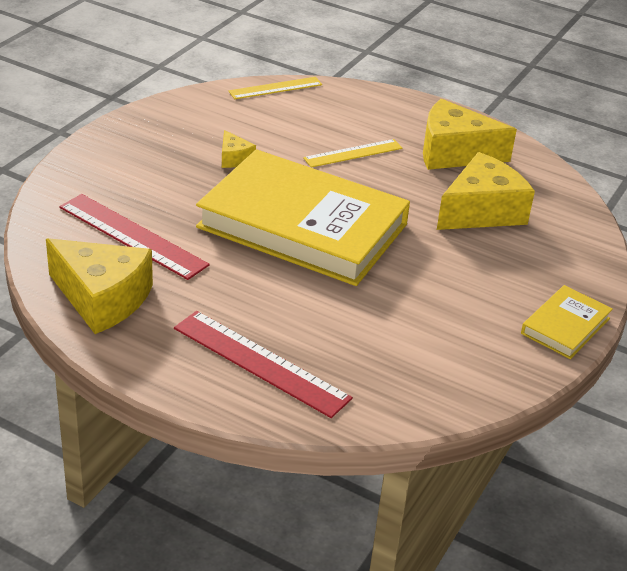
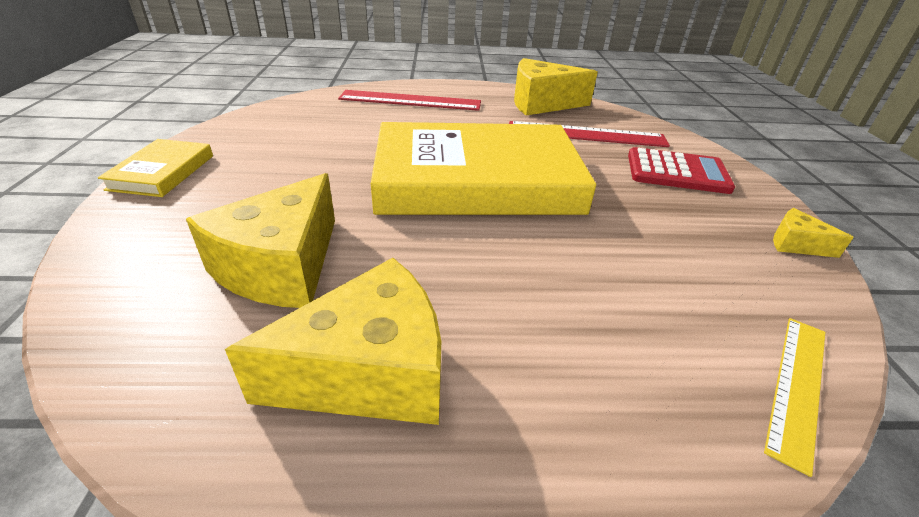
camera: 150 degrees right, 0 degrees up
(126, 174) = (677, 172): none -> red calculator
(234, 158) = (631, 223): yellow cheese -> yellow cheese (796, 244)
(353, 153) = (522, 291): yellow ruler -> none

